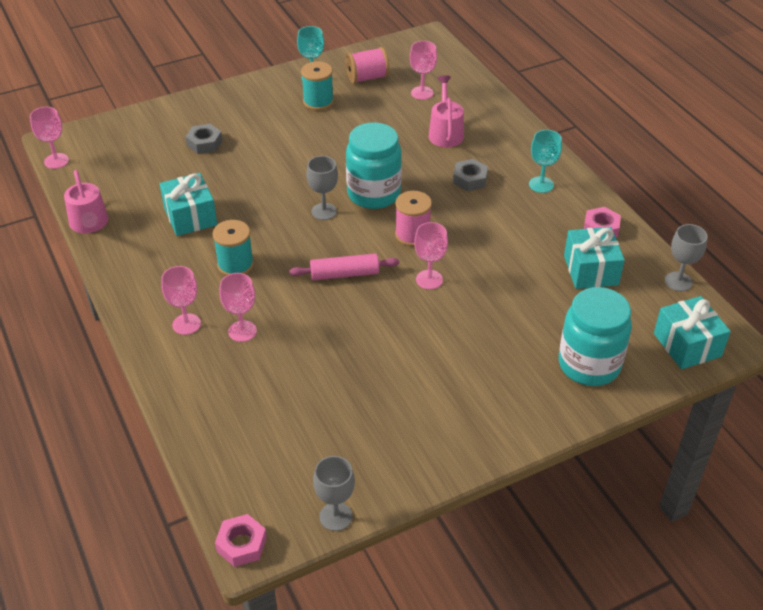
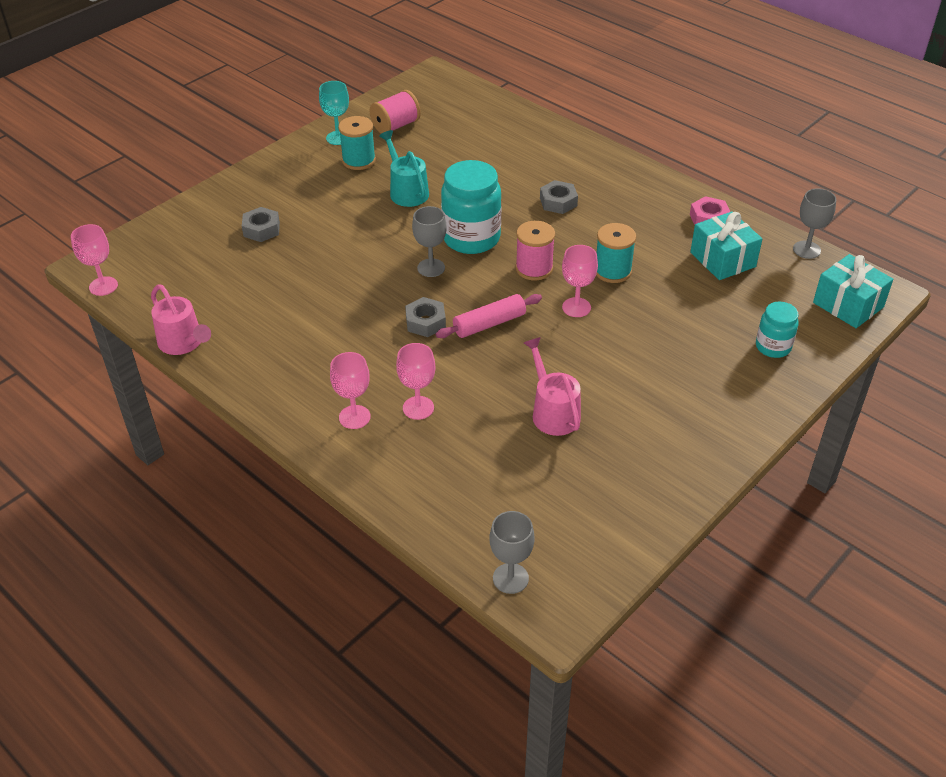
camera: 20 degrees left, 0 degrees up
(190, 217) = (292, 307): turquoise gift -> none
(235, 264) = (370, 343): turquoise spool -> turquoise spool (612, 271)
(241, 544) = (546, 617): pink nut -> none
(291, 258) = (425, 322): none -> grey nut
(336, 516) = (622, 560): grey goblet -> grey goblet (510, 578)
(343, 138) = (406, 191): none -> turquoise watering can
(422, 93) = (460, 129): pink goblet -> none
(445, 132) = (507, 162): pink watering can -> pink watering can (552, 411)
(541, 184) = (629, 191): turquoise goblet -> none
(589, 365) = (773, 347): turquoise jar -> turquoise jar, size x0.56

